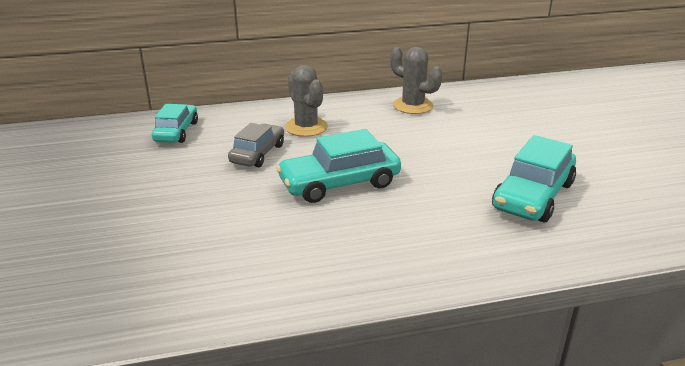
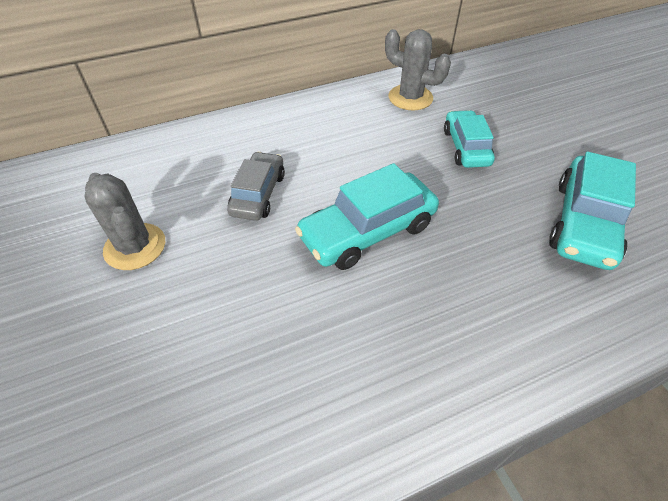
camera: 10 degrees left, 20 degrees up
(176, 132) = (150, 169): turquoise car -> turquoise car (466, 147)
(306, 127) = (302, 144): grey cactus -> grey cactus (135, 247)

